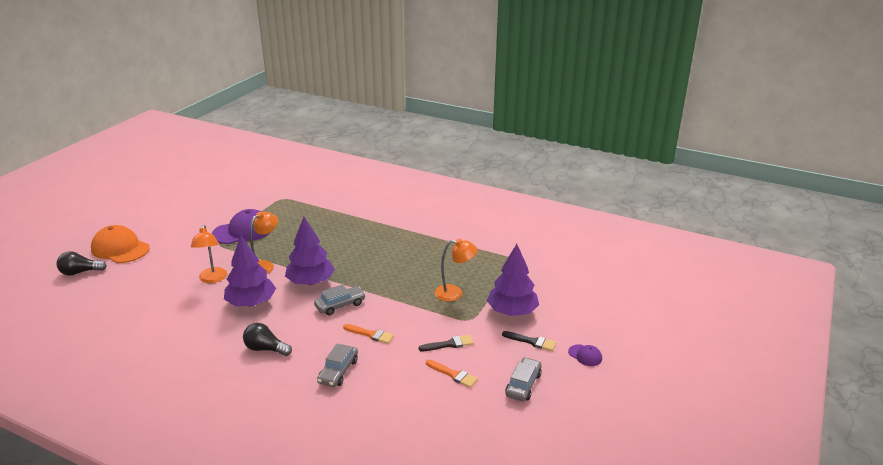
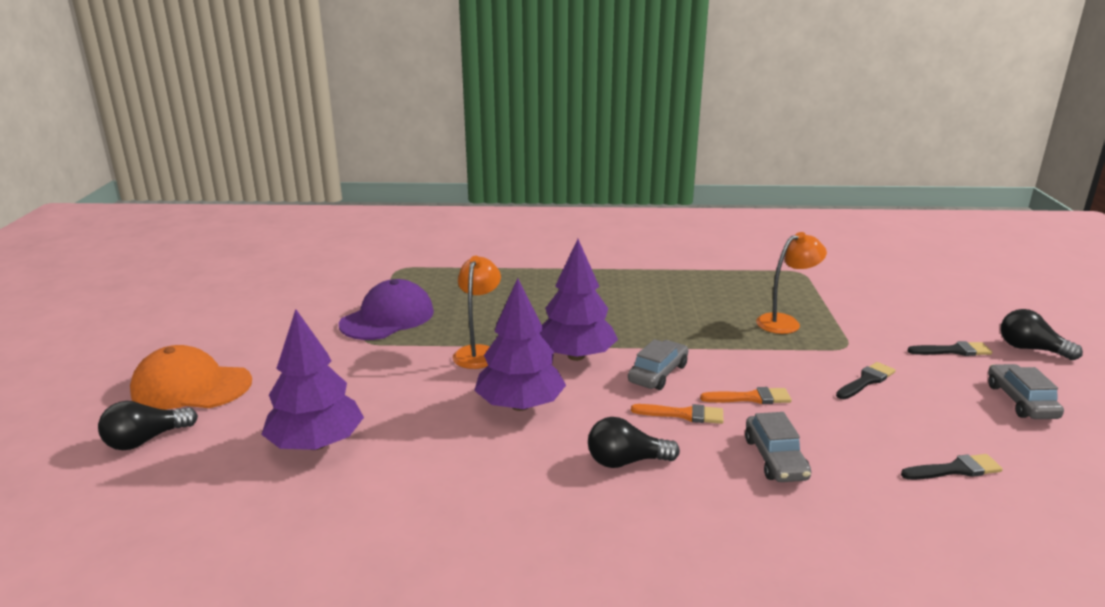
camera: 25 degrees left, 5 degrees down
(212, 279) = (414, 389): orange lamp -> none
(423, 408) = (955, 469): none -> black brush
(453, 374) = (925, 415): orange brush -> orange brush (683, 414)
(512, 312) = (881, 325): purple tree -> purple tree (316, 444)
(585, 355) = (1030, 349): purple cap -> black light bulb

